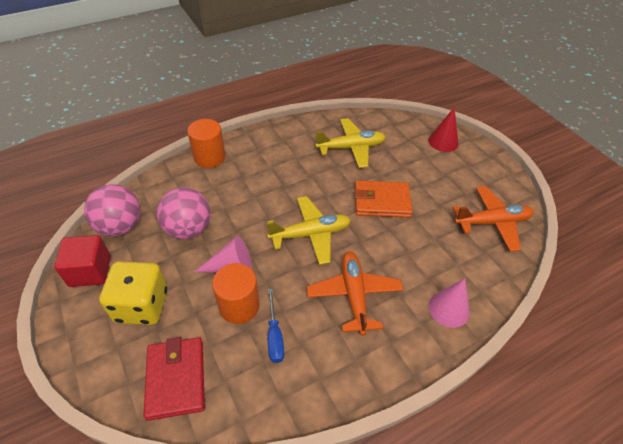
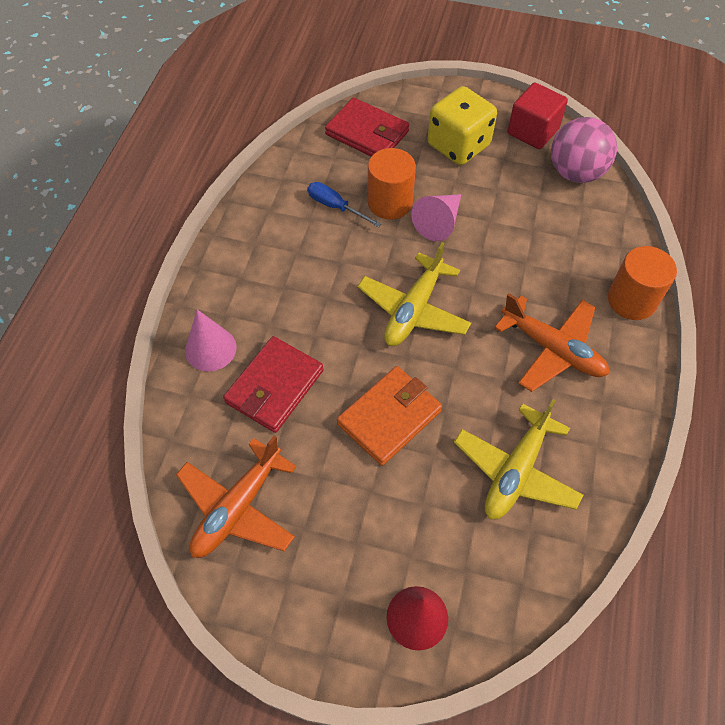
camera: 135 degrees right, 10 degrees up
(188, 229) = (521, 218): pink ball -> none
(354, 295) = (308, 288): orange plane -> orange plane (552, 349)
(427, 258) = (275, 386): none -> red wallet

